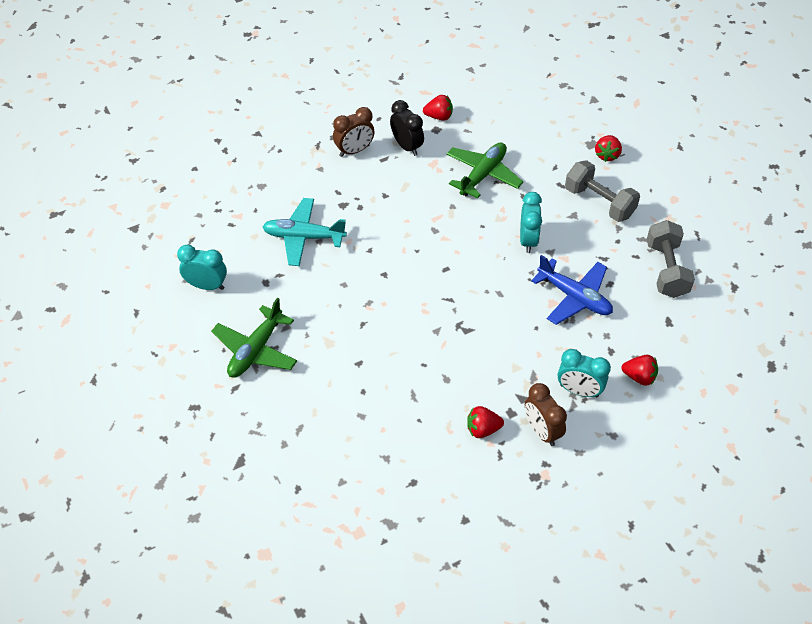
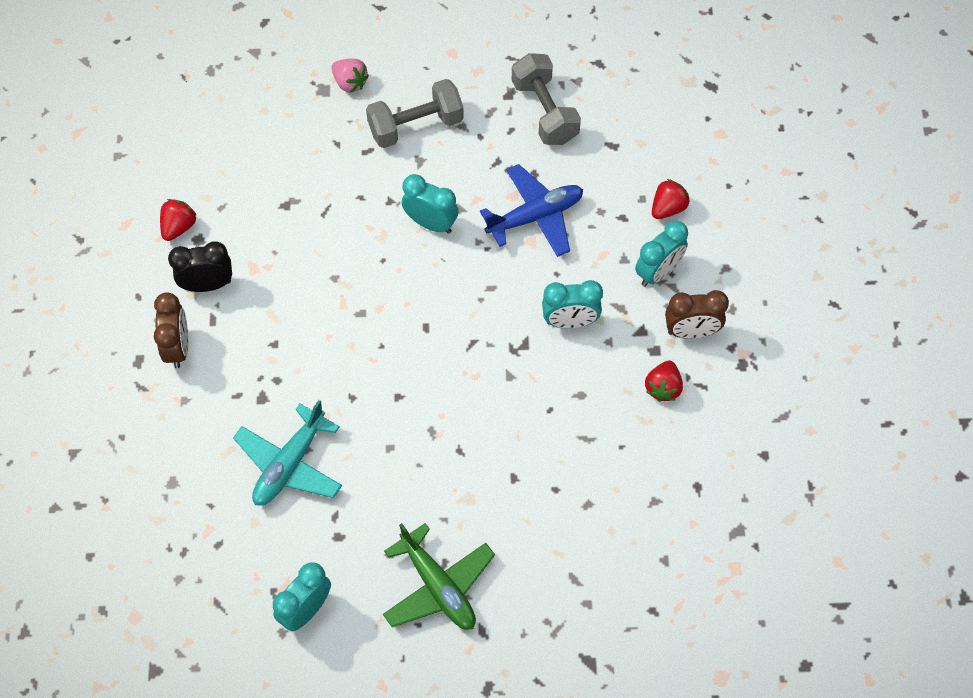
camera: 65 degrees left, 10 degrees up
(483, 175) = (304, 223): green plane -> none
(502, 350) = (570, 322): none -> turquoise clock
(607, 155) = (350, 83): red strawberry -> pink strawberry
(666, 270) = (544, 112): grey dumbbell -> grey dumbbell turned 45 degrees clockwise

